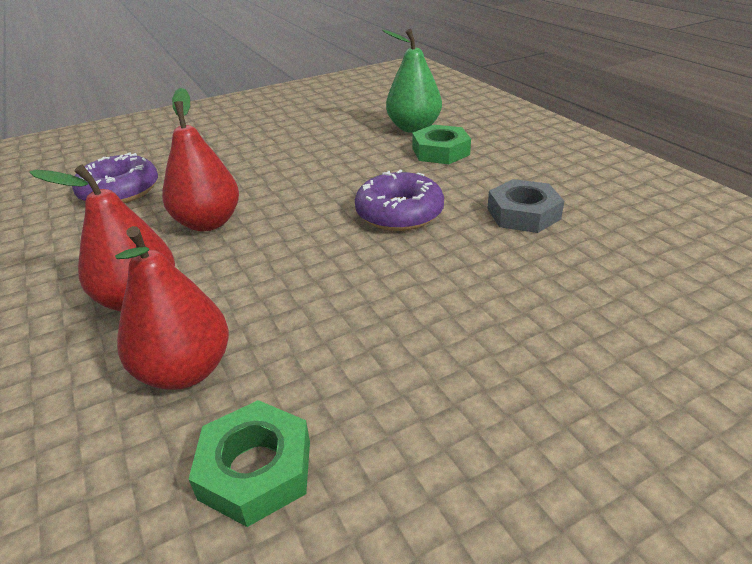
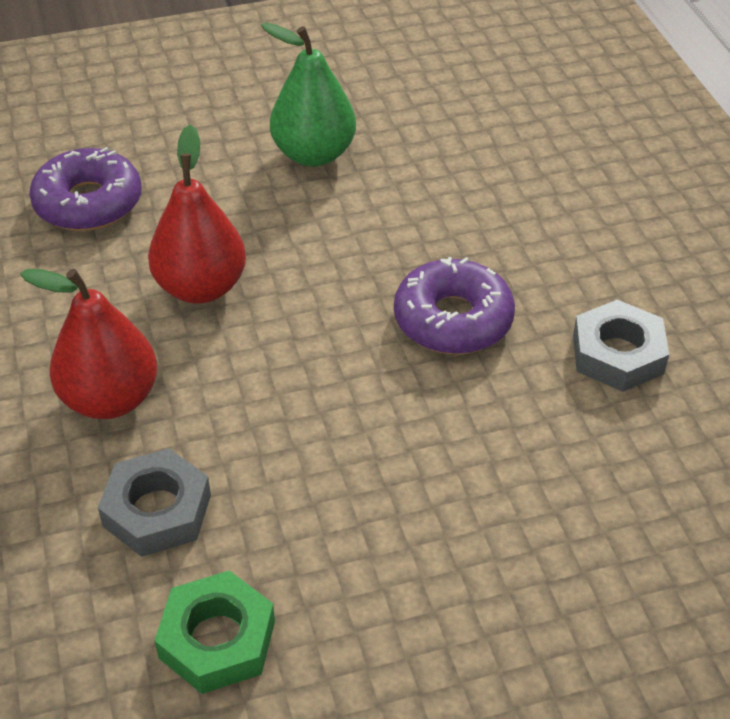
camera: 10 degrees right, 10 degrees up
(185, 371) = (157, 510): red pear -> grey nut
(413, 128) = (523, 146): green pear -> green pear (313, 154)
(440, 151) = (547, 207): green nut -> none

